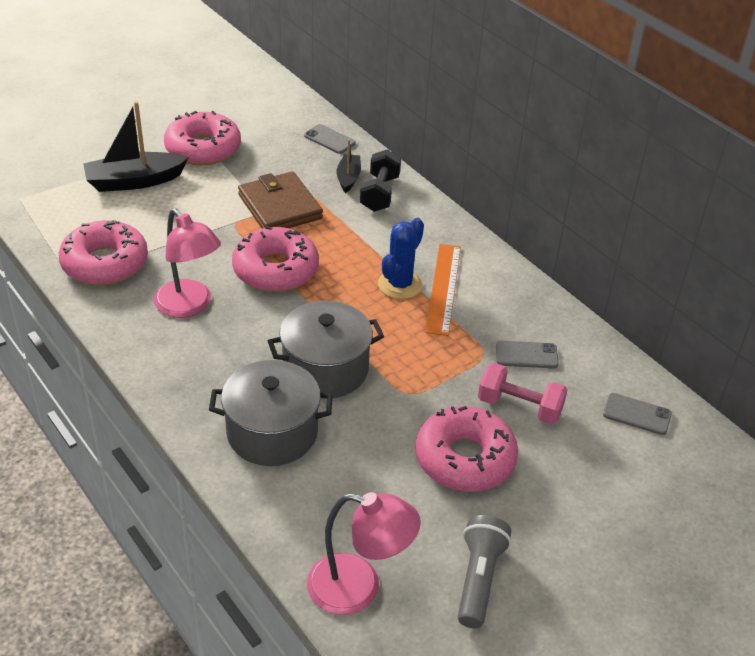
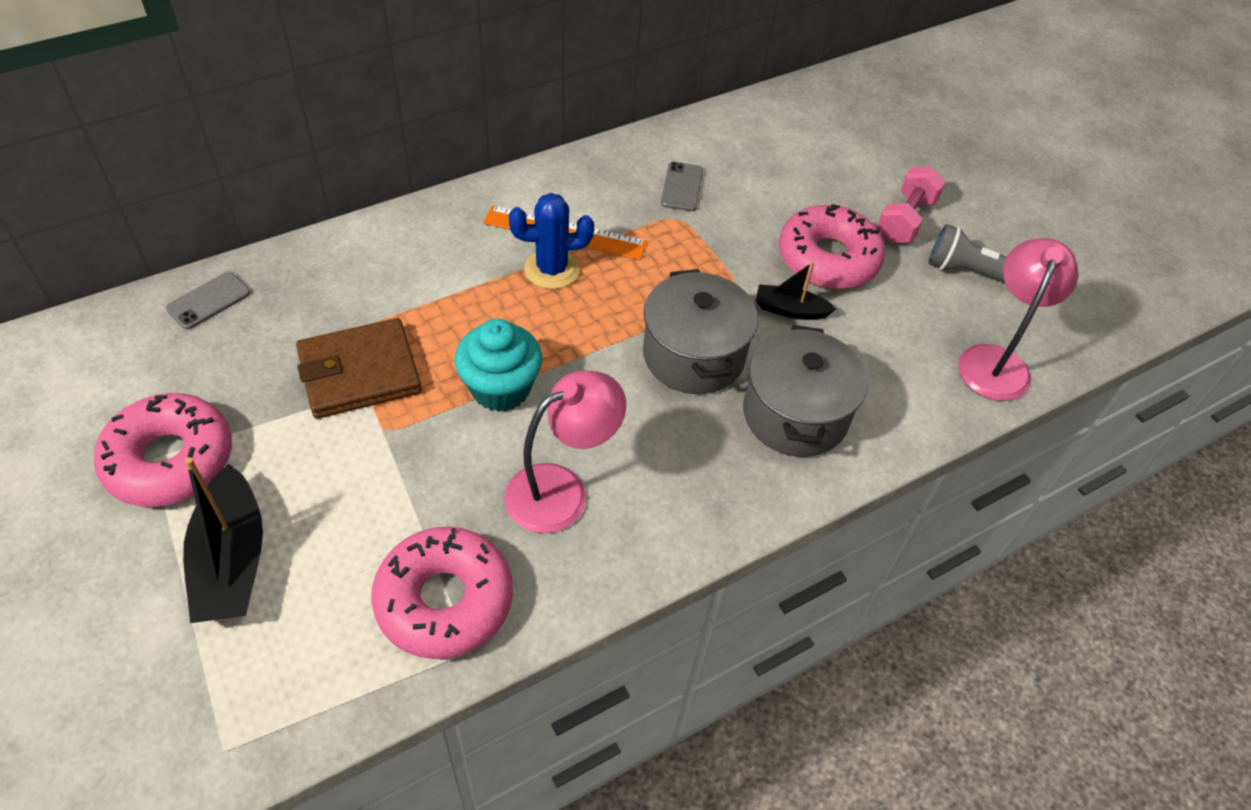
camera: 85 degrees left, 10 degrees up
(275, 270) = (500, 388): pink donut -> turquoise cupcake
(348, 178) = (314, 291): black boat -> black boat (790, 310)
(380, 193) = (361, 263): black dumbbell -> none
(400, 284) = (552, 269): blue cactus -> blue cactus turned 45 degrees counterclockwise
(519, 407) = (757, 206): pink dumbbell -> pink dumbbell (905, 220)
(637, 414) = (767, 130): grey phone -> none

